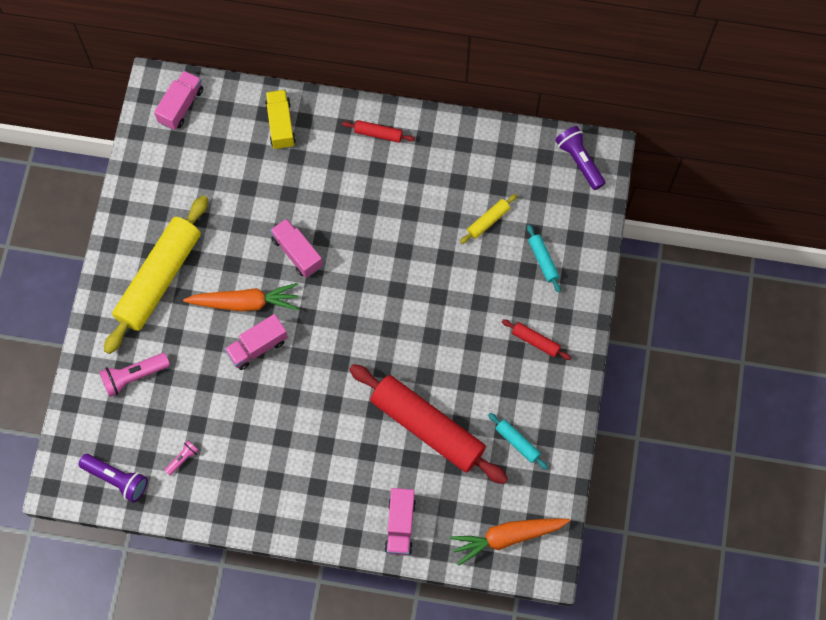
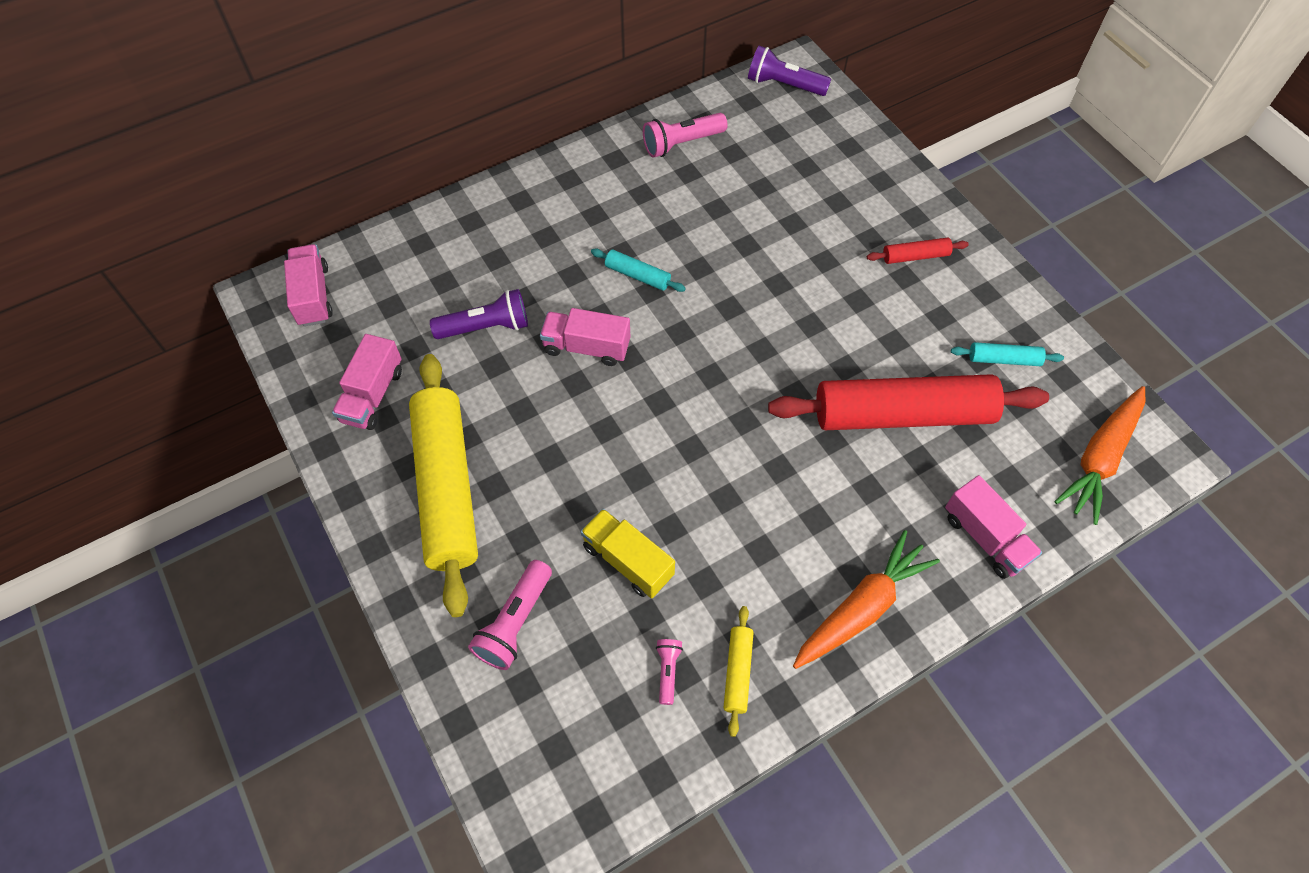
camera: 40 degrees left, 10 degrees down
(117, 479) = (606, 768): purple flashlight -> purple flashlight (486, 327)
(245, 302) = (576, 438): orange carrot -> orange carrot (861, 608)
(257, 347) = (635, 474): pink truck -> pink truck (372, 395)
(281, 125) = (449, 241): yellow truck -> yellow truck (628, 561)
(378, 134) = (564, 184): red rolling pin -> none
(473, 157) = (682, 143): none -> pink flashlight
(488, 221) = (754, 186): yellow rolling pin -> yellow rolling pin (738, 672)
(543, 260) = (843, 184): turquoise rolling pin -> turquoise rolling pin (637, 275)

